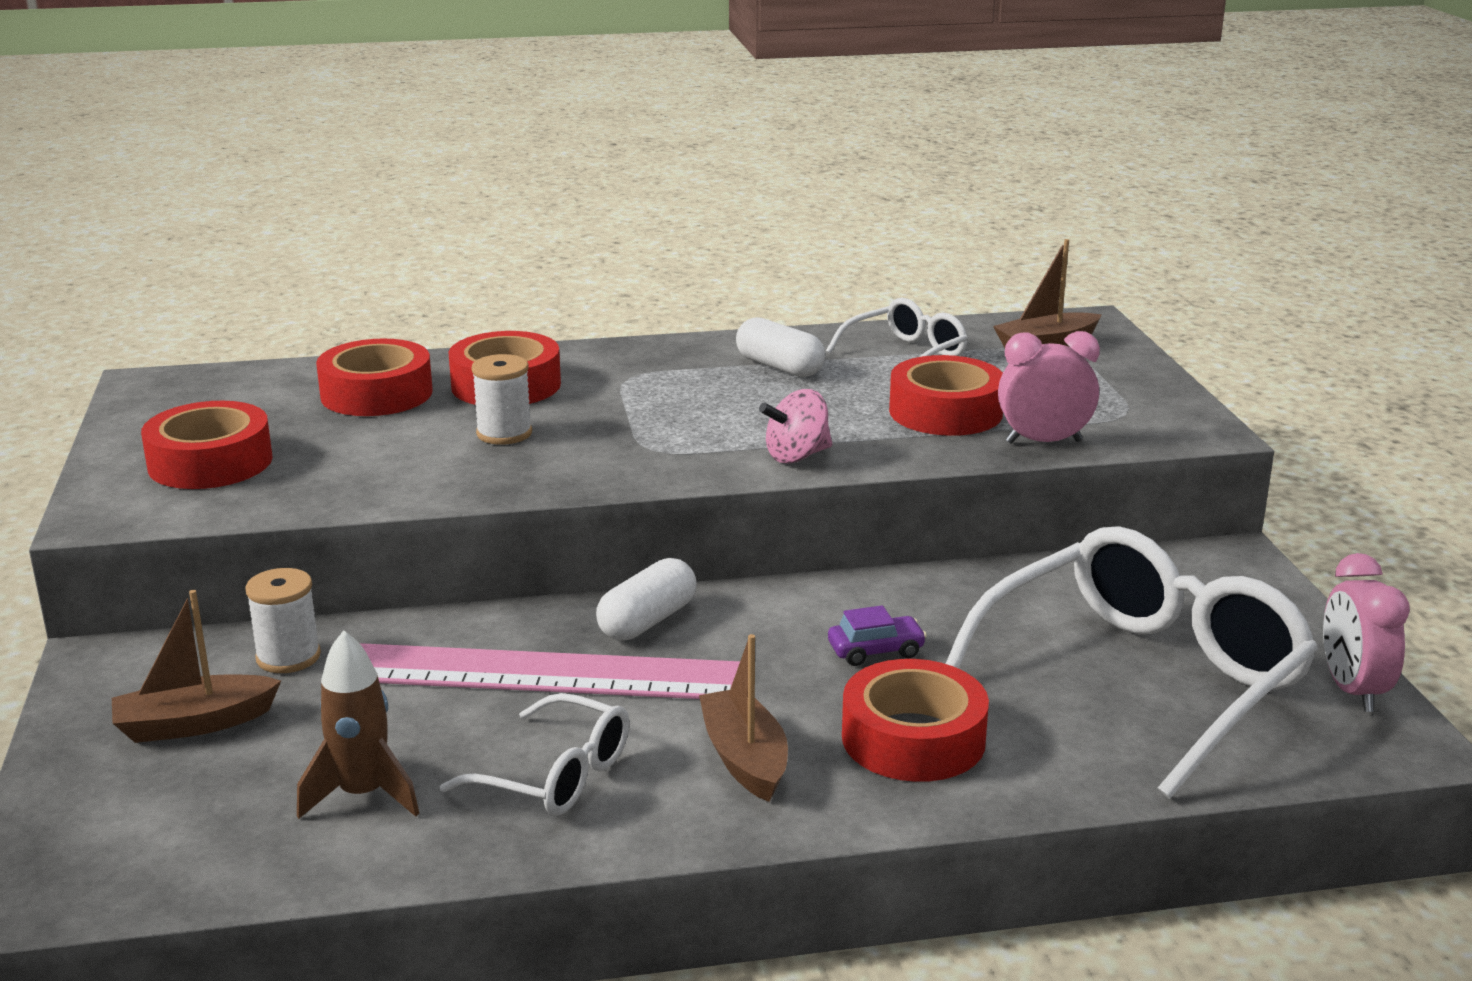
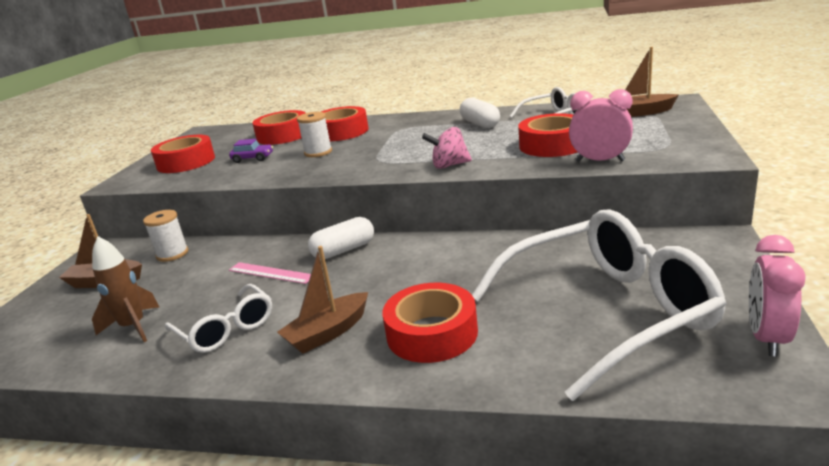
camera: 25 degrees right, 0 degrees up
(543, 674) = (271, 273): pink ruler -> pink ruler, size x0.45
(744, 758) = (328, 332): brown boat -> brown boat turned 135 degrees counterclockwise
(876, 651) = (450, 277): purple car -> purple car (253, 158)

